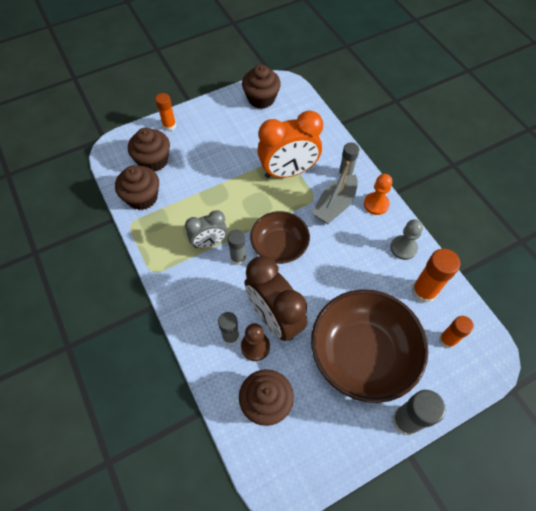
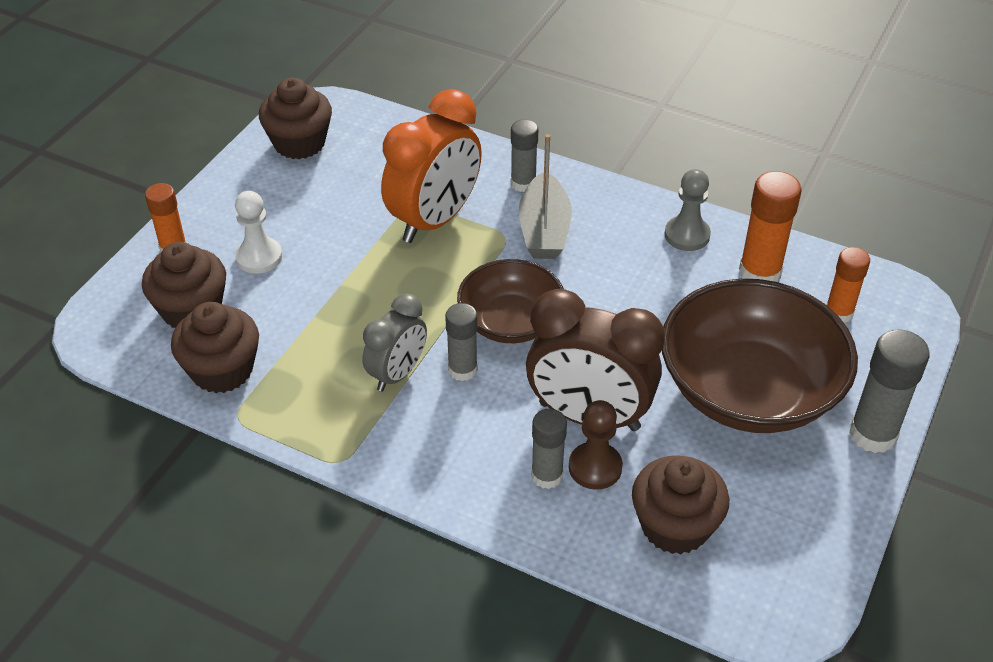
camera: 35 degrees left, 15 degrees down
(199, 149) = (259, 257): none -> white pawn
(376, 204) = (601, 200): orange pawn -> none

